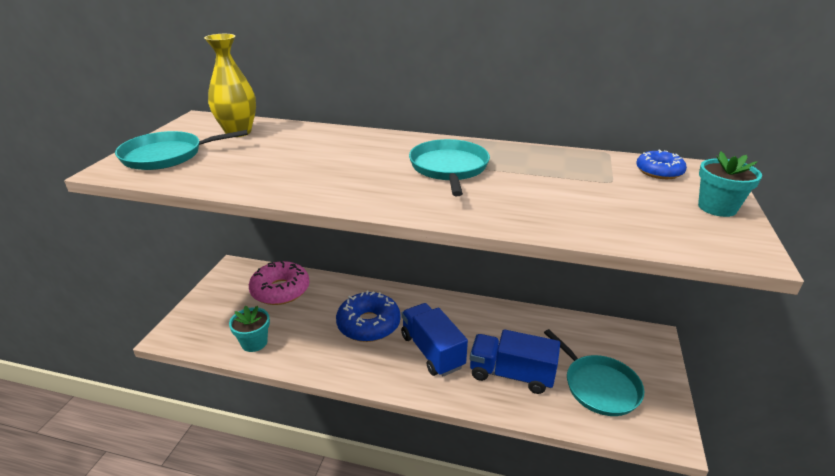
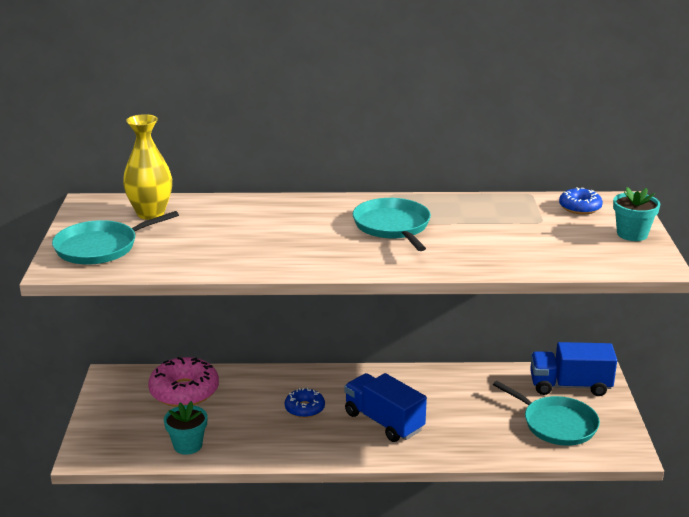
camera: 15 degrees left, 5 degrees down
(368, 324) = (304, 408): blue donut -> blue donut, size x0.57
(511, 374) = (471, 428): blue truck -> blue truck (570, 386)

